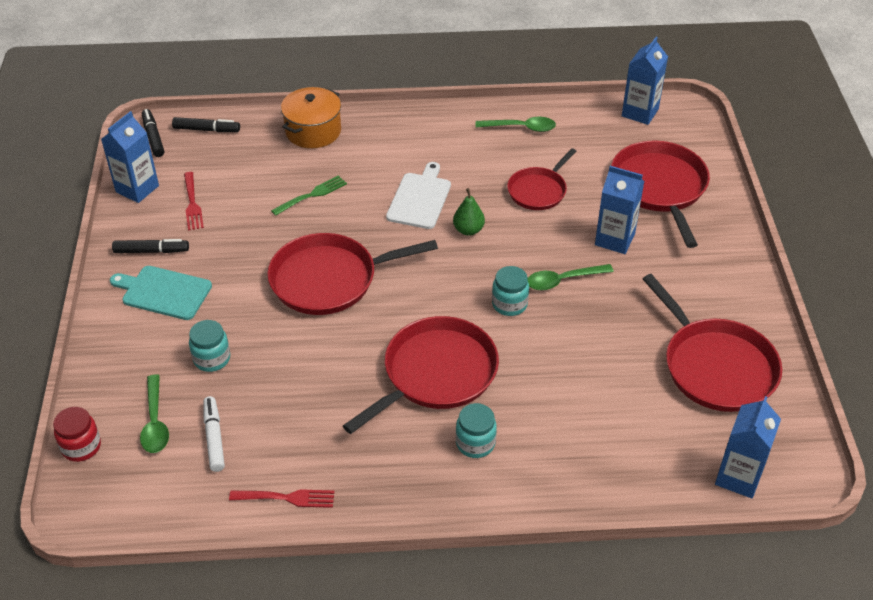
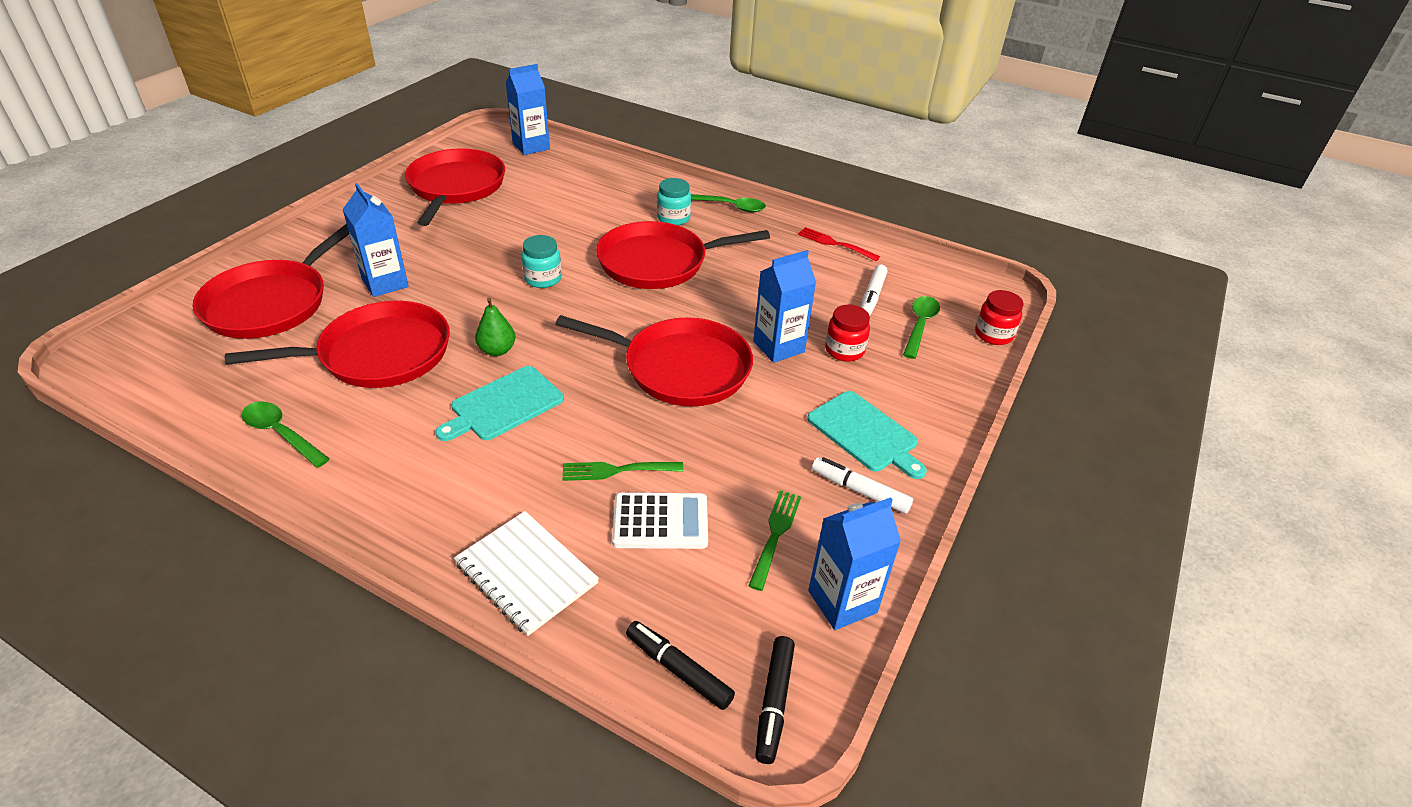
camera: 150 degrees left, 5 degrees down
(151, 251) = (860, 491): black marker -> white marker
(192, 203) = (775, 535): red fork -> green fork
(212, 359) = (844, 350): turquoise jar -> red jar
(263, 181) = (660, 521): none -> white calculator
(313, 131) = (526, 573): orange pot -> white notebook
(420, 199) = (504, 405): white cutting board -> turquoise cutting board
(538, 190) = (378, 354): red pan -> red pan, size x1.66
(562, 280) = (476, 275): green spoon -> green spoon (730, 206)
(640, 112) = (136, 383): blue carton -> blue carton (778, 347)

